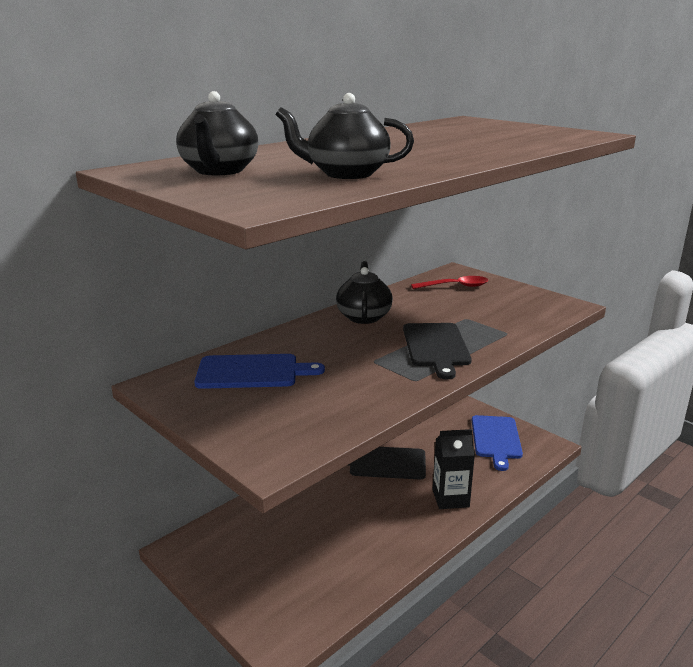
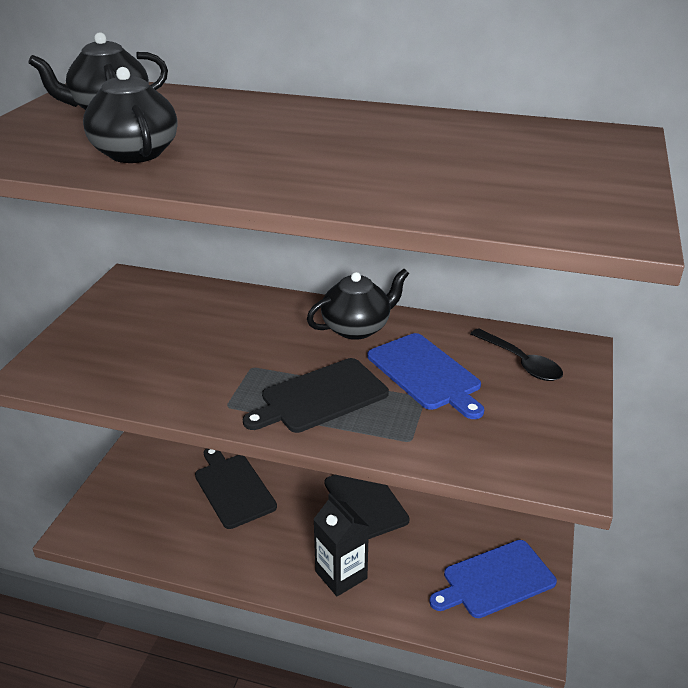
camera: 60 degrees right, 10 degrees up
(252, 372) = (179, 311): blue cutting board -> blue cutting board (425, 373)
(314, 523) = (233, 488): none -> black cutting board
(455, 286) = (520, 362): red spoon -> black spoon

